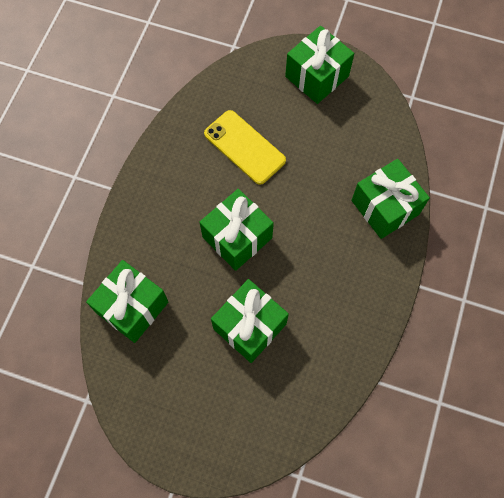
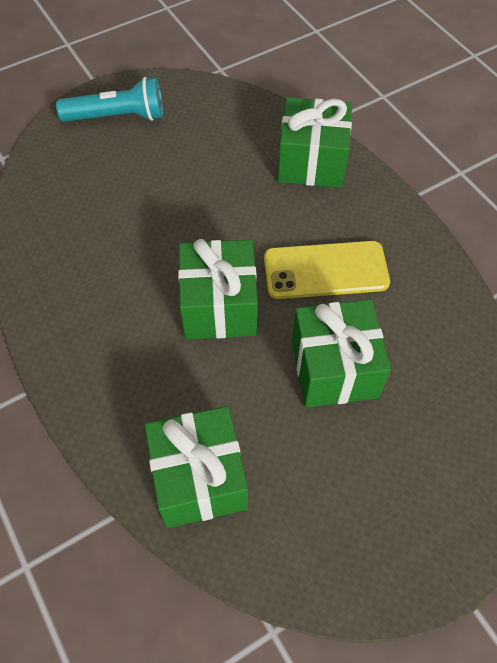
camera: 50 degrees left, 10 degrees down
(244, 147) = (124, 226): yellow phone -> yellow phone (325, 270)
(317, 76) = (118, 117): green gift -> turquoise flashlight

